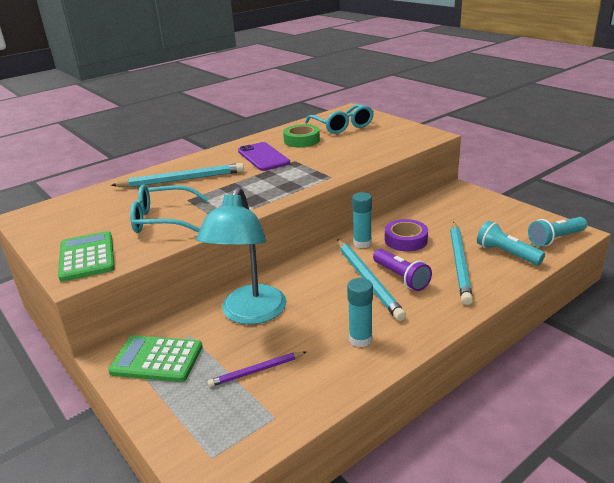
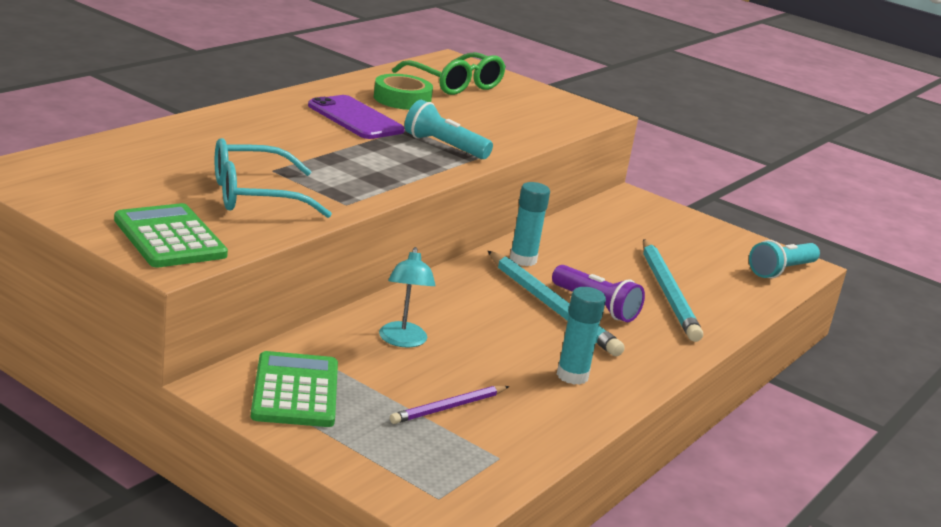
camera: 20 degrees left, 5 degrees down
(157, 359) = (295, 391): green calculator -> green calculator turned 90 degrees clockwise
(182, 180) = (243, 140): turquoise pencil -> none
(250, 314) = (402, 341): turquoise lamp -> turquoise lamp, size x0.50
(342, 126) = (454, 84): turquoise glasses -> green glasses
(406, 240) = (583, 259): purple tape -> none
(506, 254) = (725, 285): turquoise flashlight -> turquoise flashlight (444, 146)

